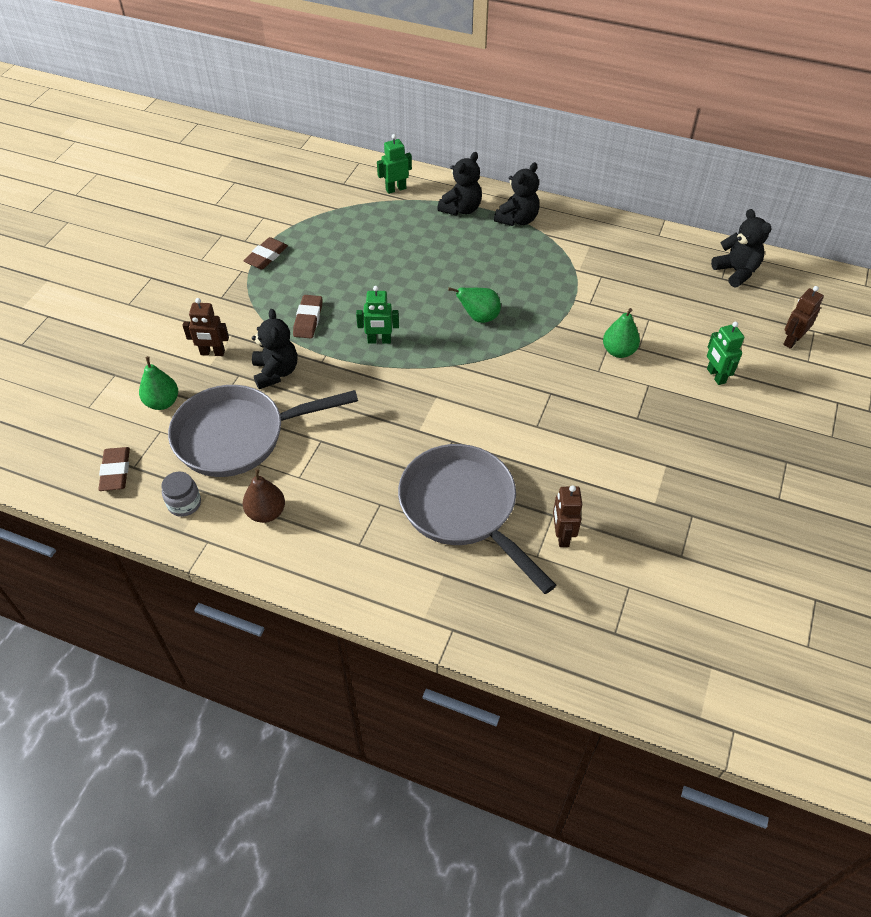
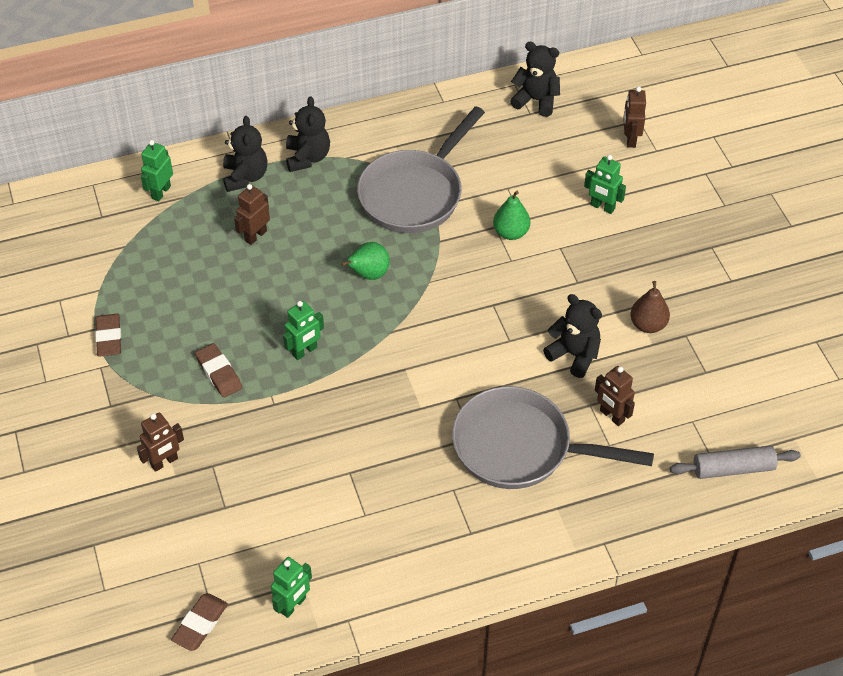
camera: 40 degrees left, 0 degrees up
(115, 471) = (200, 624): brown eraser -> brown eraser turned 75 degrees clockwise
(162, 402) = (170, 537): green pear -> none
(184, 503) = (293, 605): grey jar -> green robot
(238, 436) = (274, 518): grey pan -> grey pan (414, 194)
(266, 512) = (370, 562): brown pear -> brown pear (648, 325)
(276, 372) = (244, 440): black teddy bear -> black teddy bear (574, 355)
(427, 248) = (255, 236): none -> brown robot
(627, 651) = (733, 468): none -> grey rolling pin

